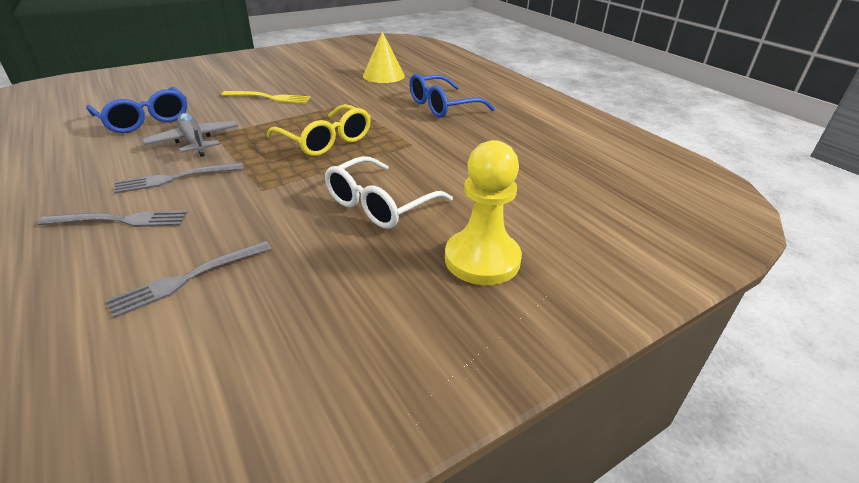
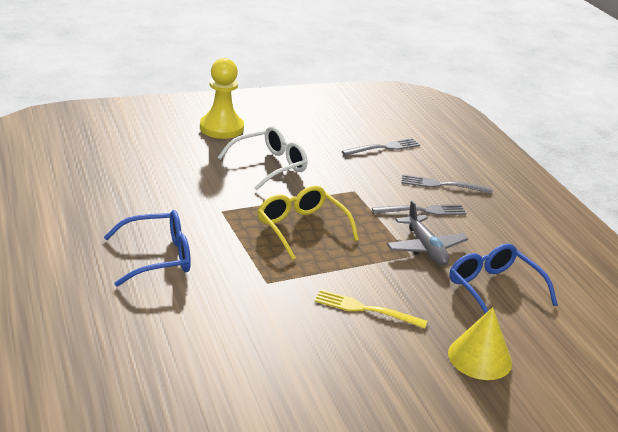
camera: 170 degrees left, 5 degrees down
(383, 75) = (201, 339): yellow cone -> yellow cone (479, 358)

